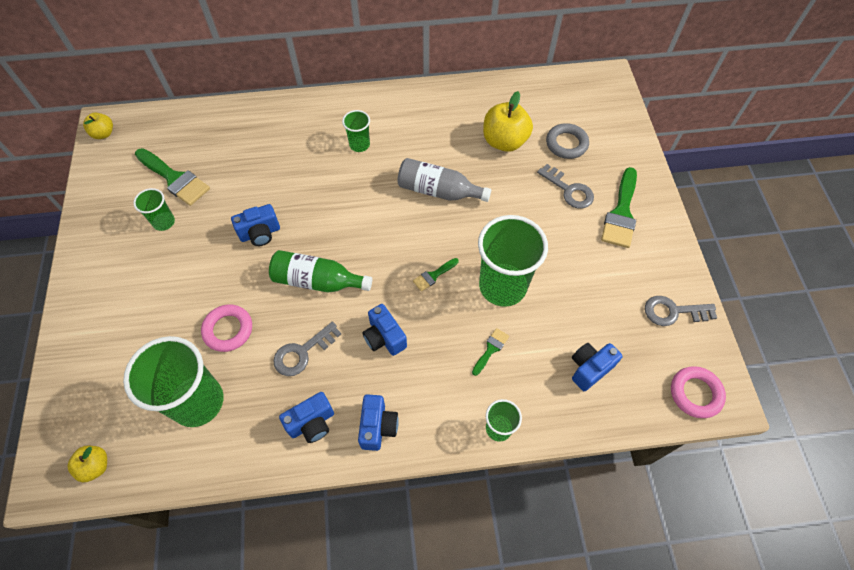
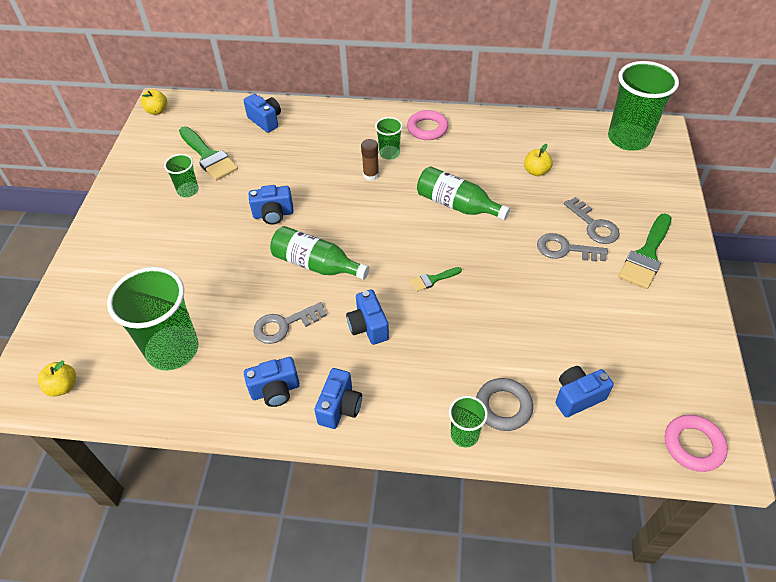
camera: 15 degrees right, 10 degrees down
(224, 127) = (265, 121): none -> blue camera
(228, 330) = (219, 292): pink ring -> pink ring (427, 128)
(347, 172) = (371, 175): none -> brown glue stick
(438, 191) = (457, 205): grey bottle -> green bottle
(491, 349) = (475, 358): green brush -> none
(502, 286) = (502, 301): green cup -> green cup (628, 139)
(504, 141) = (536, 171): yellow apple -> yellow apple, size x0.55
(566, 144) = (601, 183): grey ring -> grey ring (503, 407)
(673, 312) = (685, 359): grey key -> grey key (565, 249)

